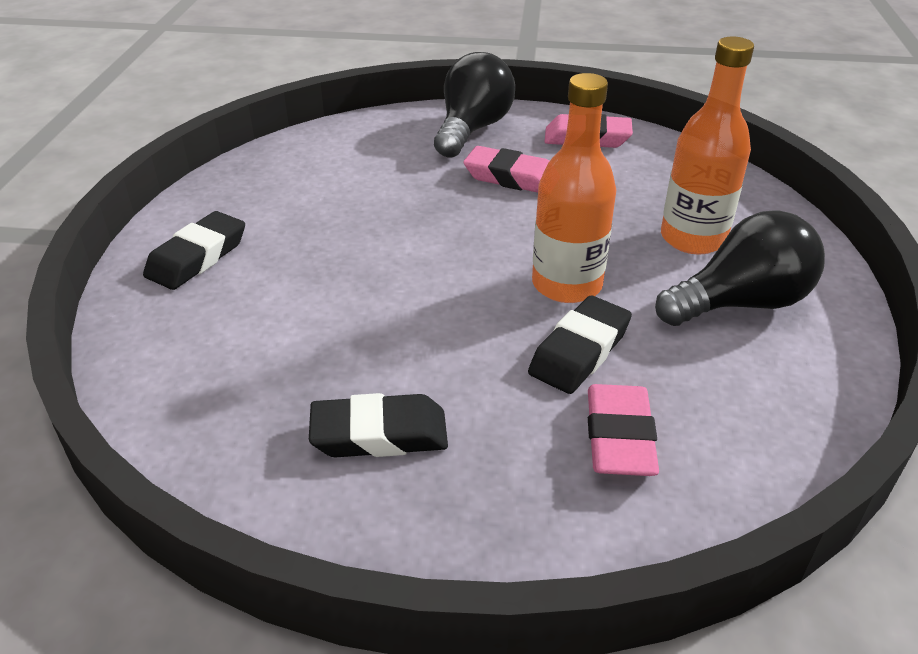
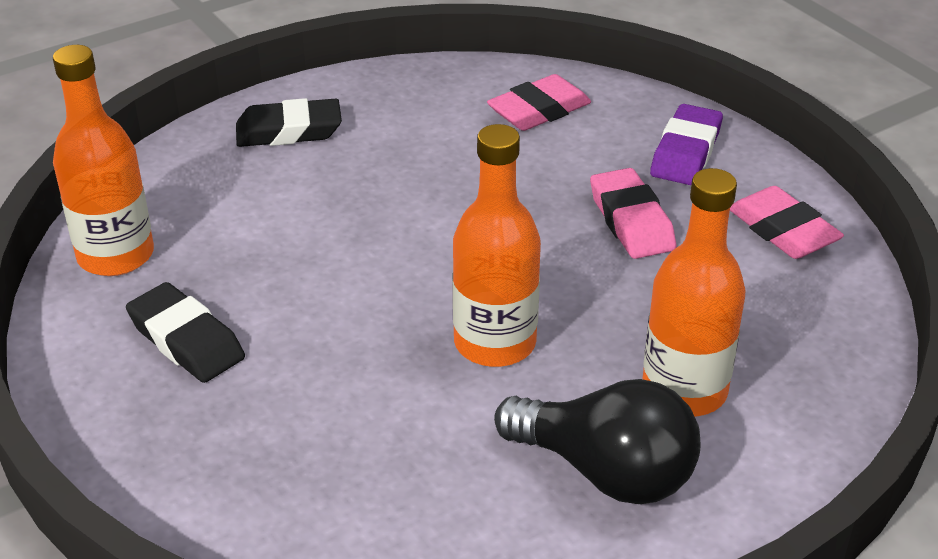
camera: 50 degrees right, 0 degrees up
(209, 425) = (116, 255): none -> orange bottle
(472, 129) = (686, 152): black light bulb -> purple eraser
(579, 351) = (404, 397): black eraser -> none
(619, 437) = (314, 473): pink eraser -> pink eraser (539, 110)

